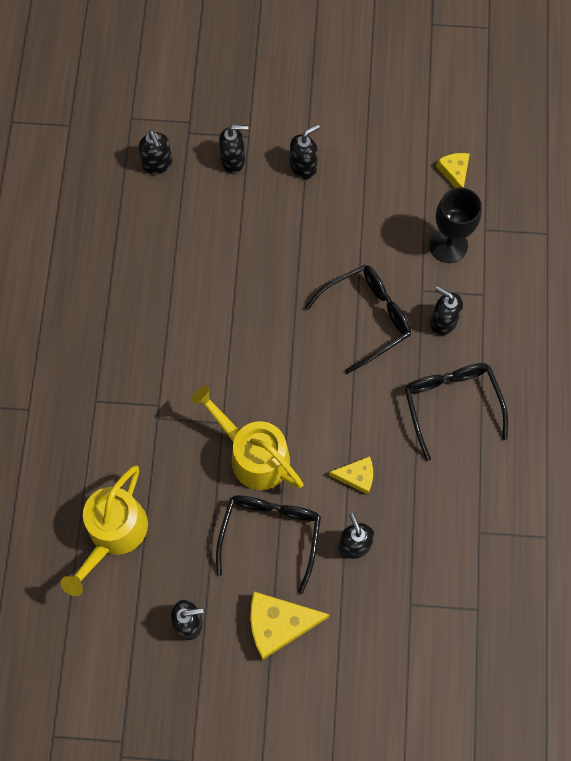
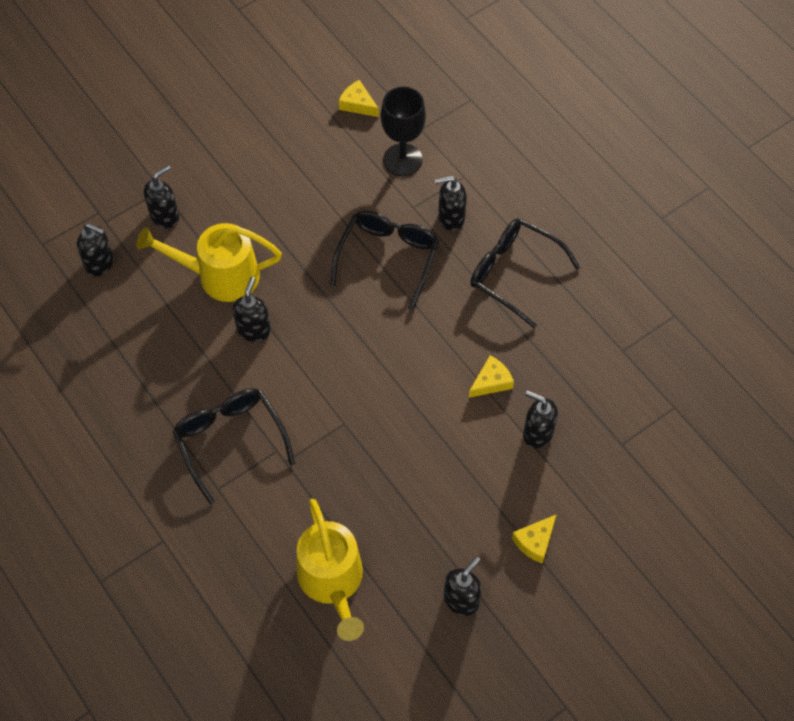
camera: 40 degrees left, 10 degrees down
(253, 455) = (393, 429): yellow watering can -> yellow watering can (220, 276)
(270, 534) = (463, 478): black glasses -> black glasses (230, 440)
(279, 624) = (535, 541): yellow cheese -> yellow cheese, size x0.58
(303, 167) = (230, 181): black soap dispenser -> black soap dispenser (254, 330)

